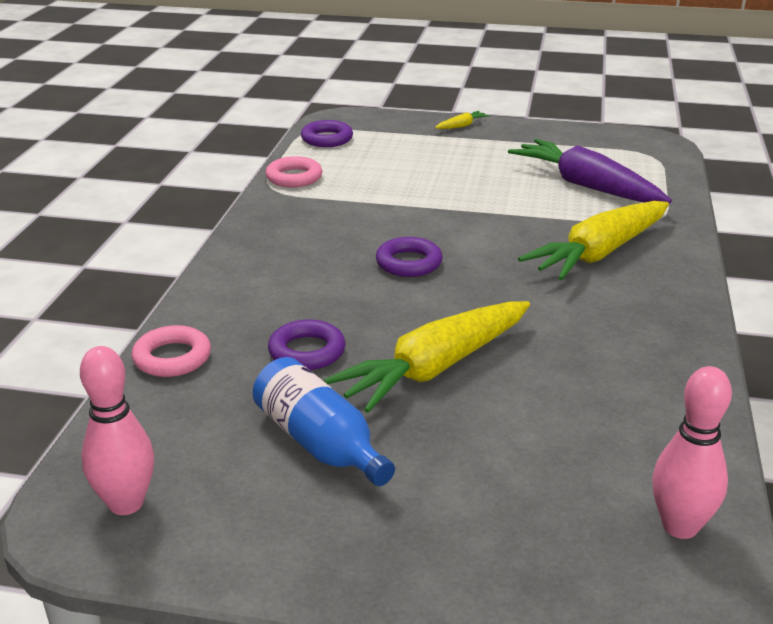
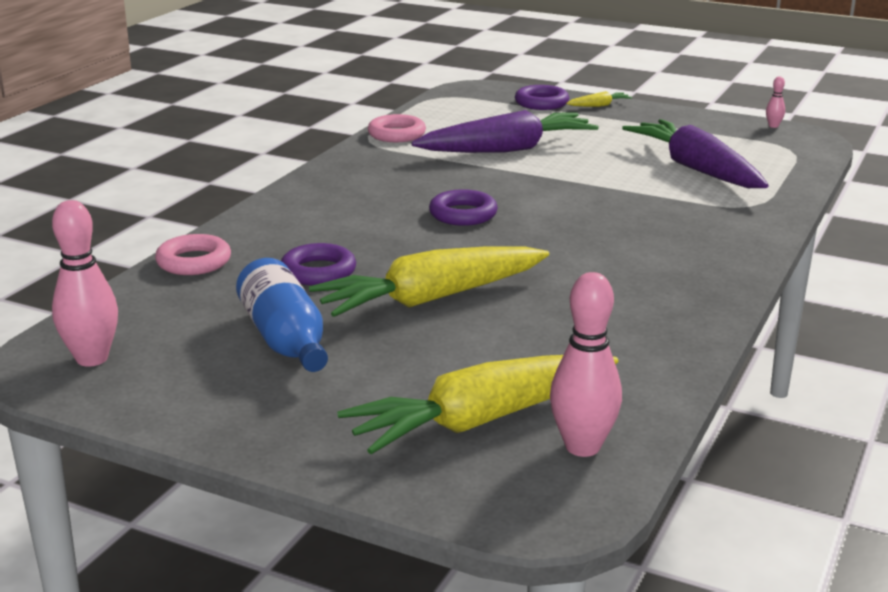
camera: 15 degrees right, 5 degrees down
(327, 139) = (451, 105): purple ring -> purple ring (541, 103)
(407, 183) = (507, 149): none -> purple carrot
(599, 253) = (666, 227): yellow carrot -> yellow carrot (482, 420)
(623, 132) = (773, 126): none -> pink bowling pin

